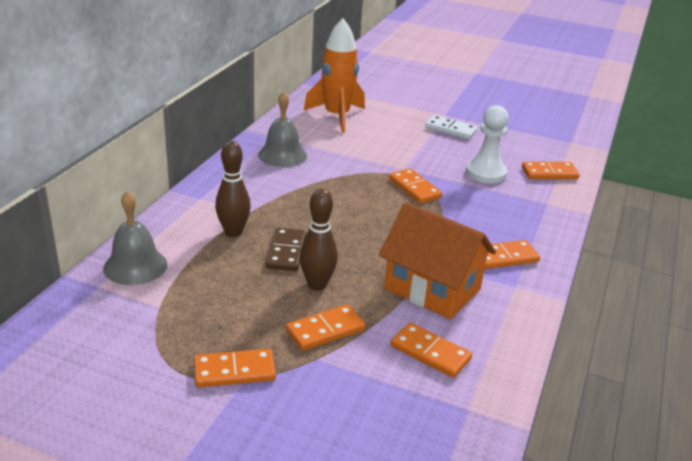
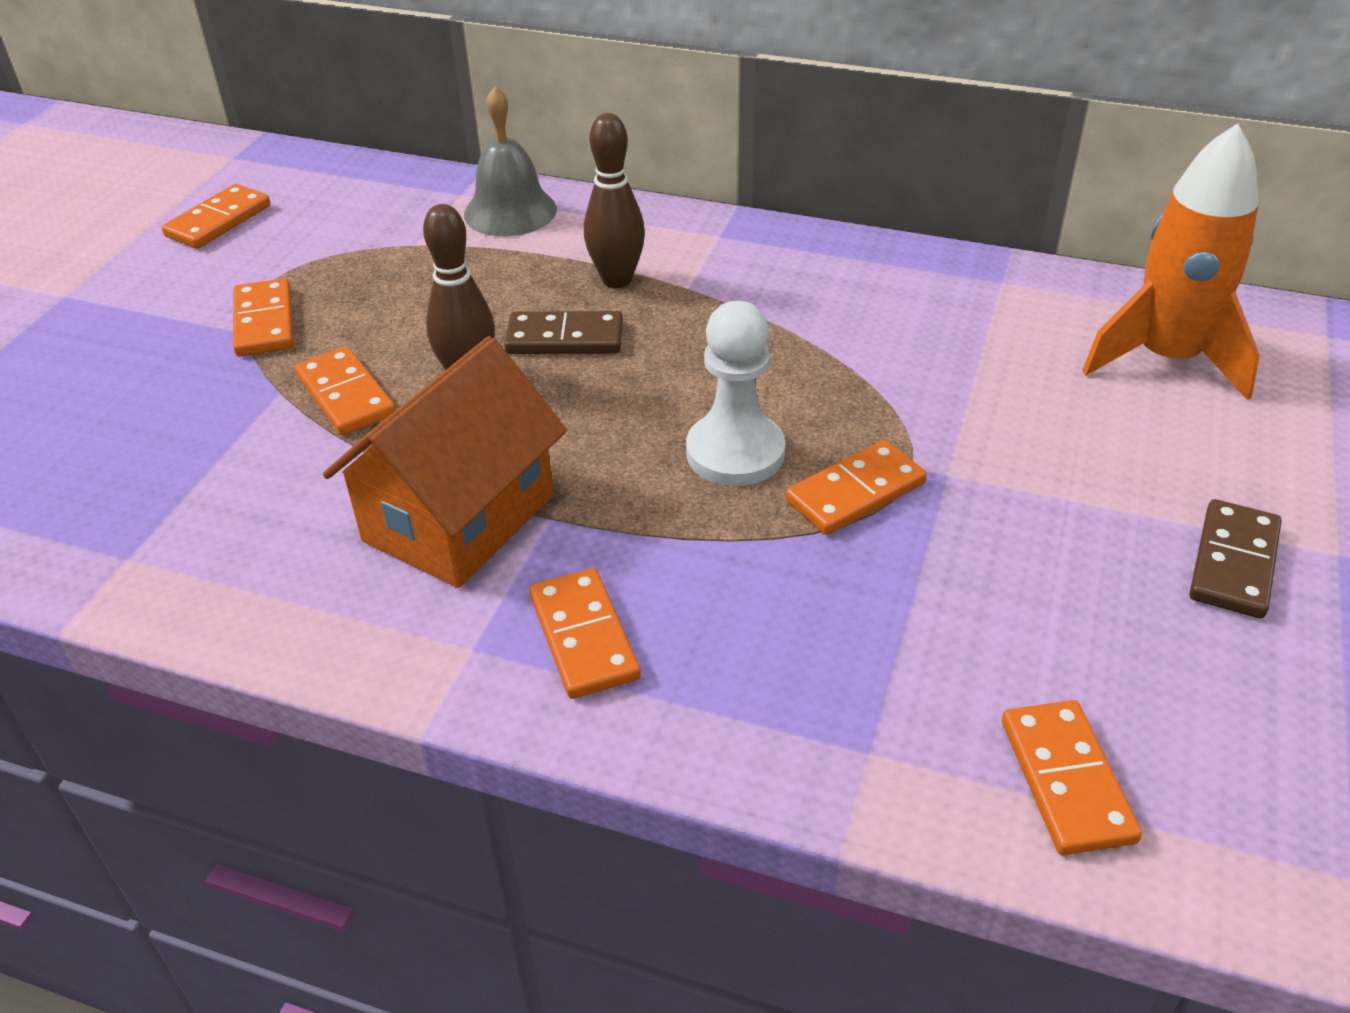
camera: 90 degrees right, 10 degrees up
(282, 155) = (923, 302): grey bell -> none
(430, 353) = (272, 514): orange domino -> orange domino (218, 221)
(450, 129) = (1233, 563): white domino -> brown domino
(485, 173) = (995, 626): white pawn -> white pawn (735, 453)

